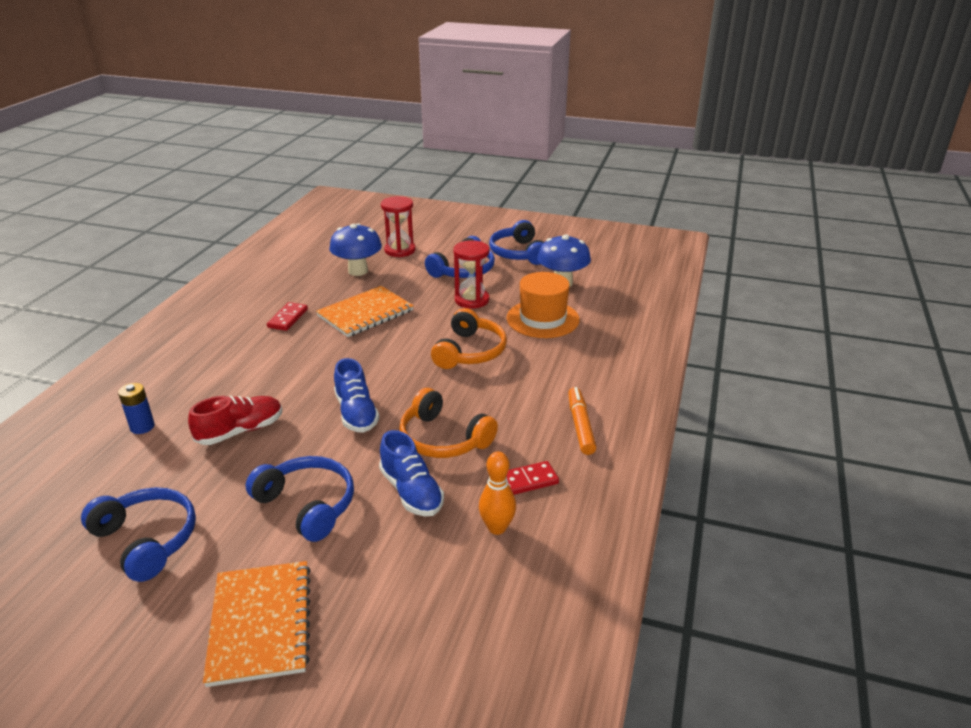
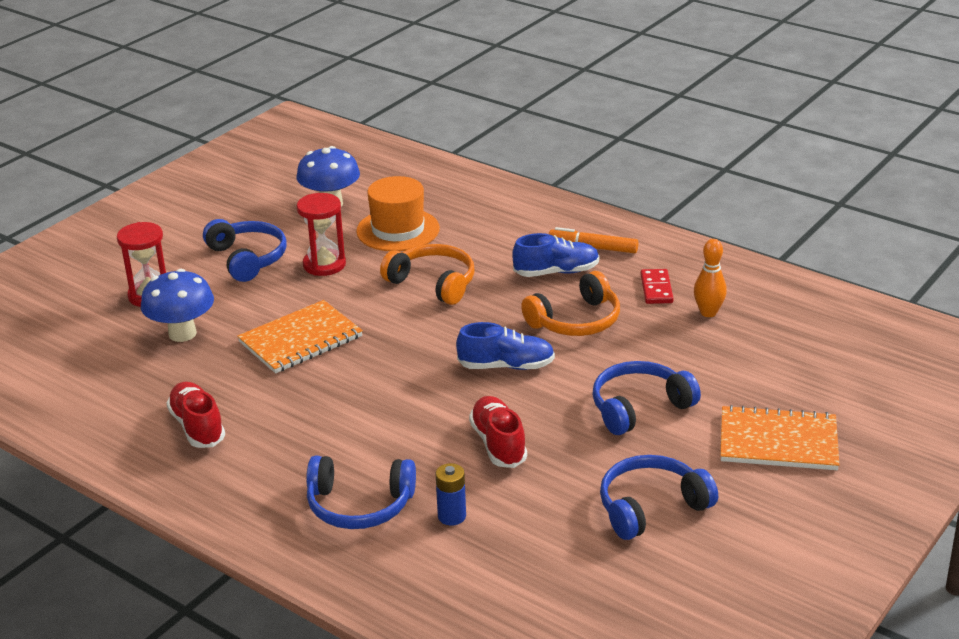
camera: 70 degrees left, 0 degrees up
(250, 301) = (197, 427): none -> red shoe
(288, 318) = (269, 398): red domino -> none
(365, 313) = (300, 339): orange notebook -> orange notebook turned 75 degrees clockwise
(411, 492) = (645, 348): blue shoe -> blue shoe (556, 272)
(518, 253) = (235, 216): blue headphones -> blue headphones (359, 505)

